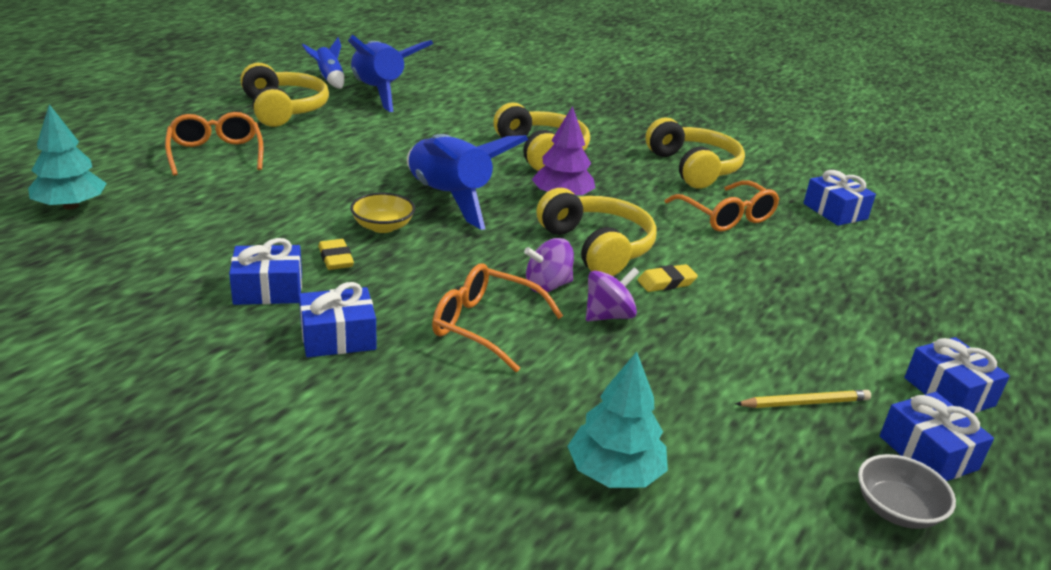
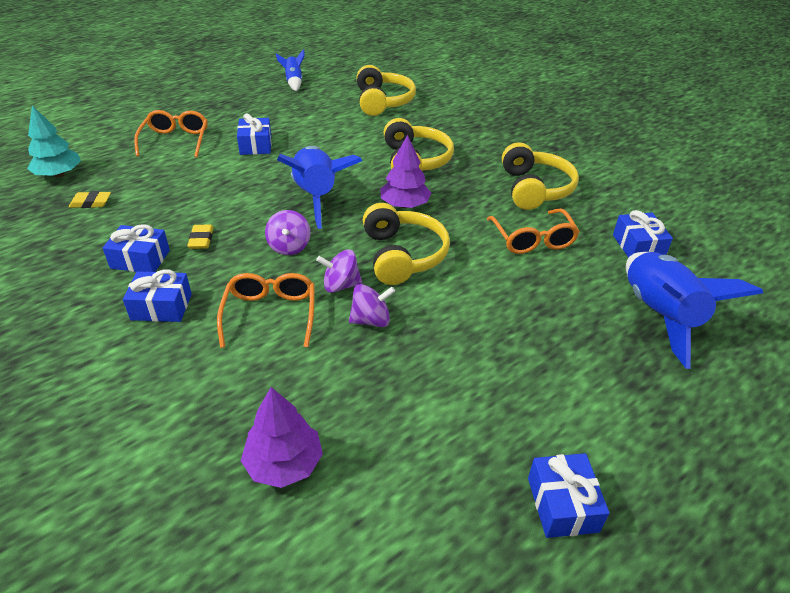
camera: 20 degrees right, 10 degrees up
(284, 110) = (245, 106): yellow headphones -> yellow headphones (383, 102)
(379, 93) = (322, 97): blue rocket -> blue rocket (659, 315)
(383, 226) = (251, 216): yellow bowl -> none
(455, 254) = (289, 247): none -> purple spinning top
(484, 326) = (270, 314): orange glasses -> orange glasses turned 45 degrees clockwise
(615, 473) = (284, 464): turquoise tree -> purple tree
(666, 282) = (439, 296): yellow eraser -> yellow eraser (91, 203)
(805, 403) = (482, 432): yellow pencil -> none
(896, 510) = (495, 553): grey bowl -> none
(949, 392) = (625, 447): blue gift -> blue gift (256, 145)

